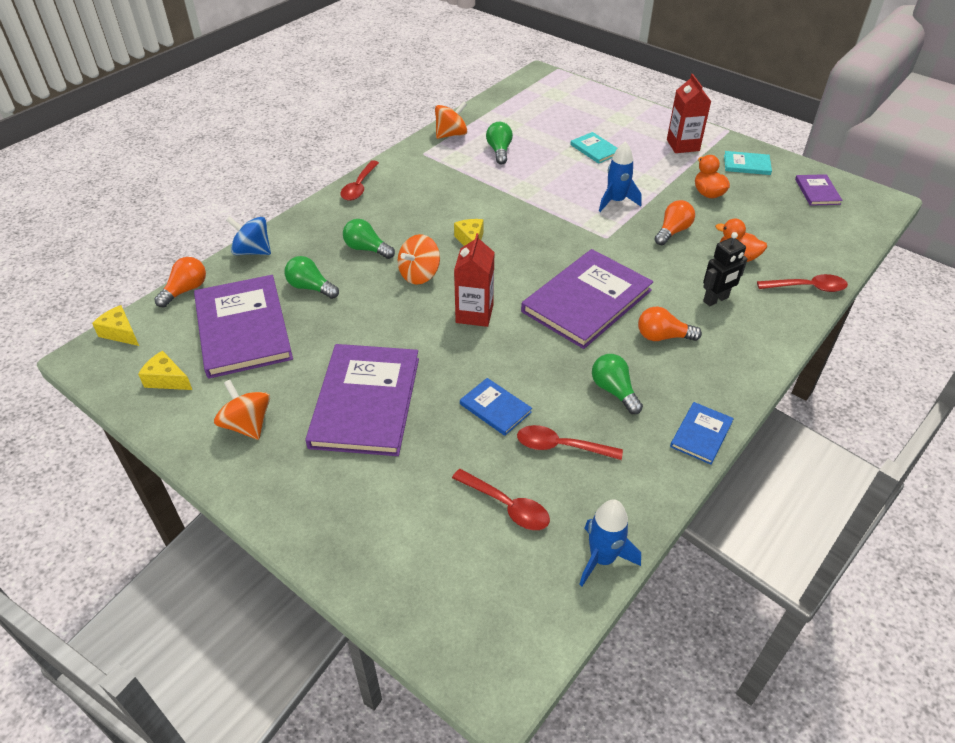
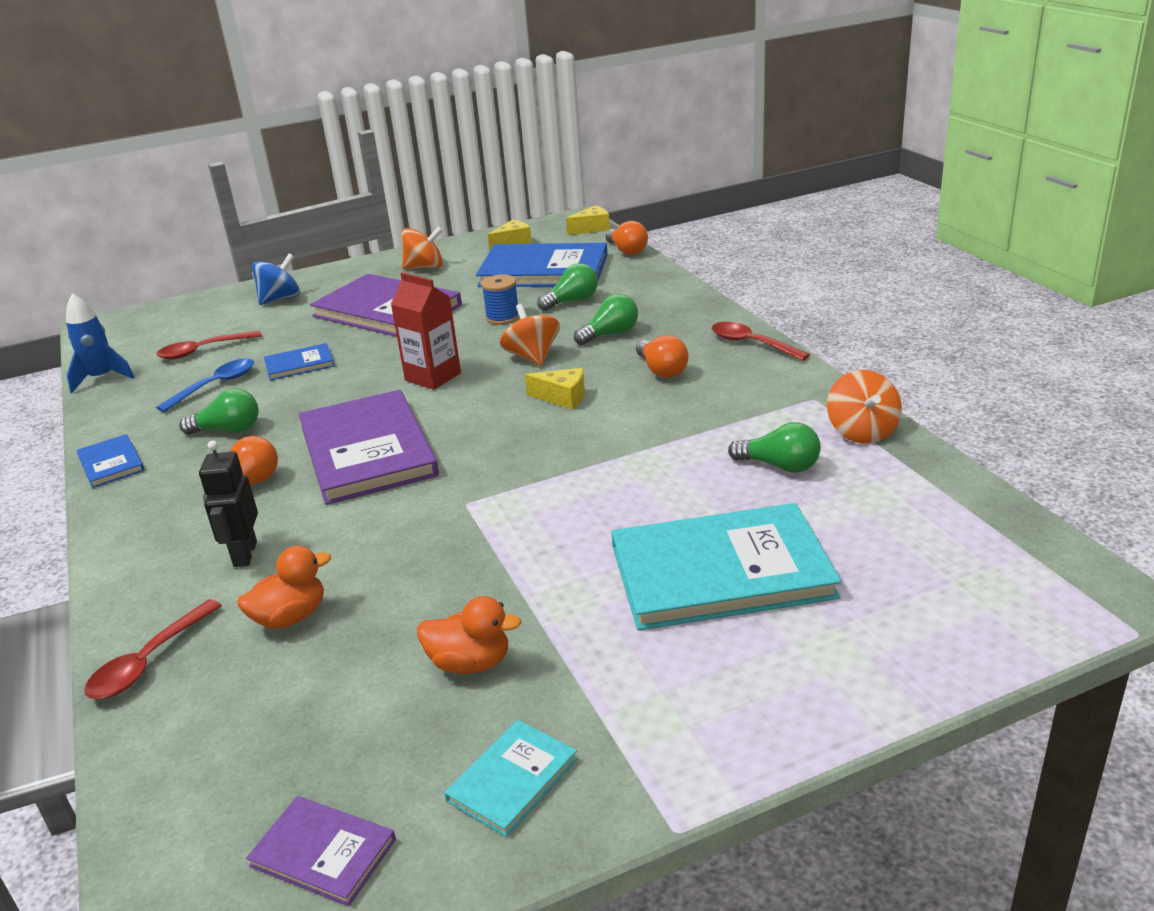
camera: 120 degrees right, 15 degrees down
(243, 328) = (544, 270): purple book -> blue book
(252, 251) = (663, 279): blue spinning top -> blue spinning top (280, 299)
(355, 316) = (503, 317): none -> blue spool
(561, 446) = (215, 386): red spoon -> blue spoon
(595, 149) = (721, 571): turquoise book -> turquoise book, size x2.14
(616, 201) = (542, 542): blue rocket -> none
(672, 231) = (415, 573): orange light bulb -> orange light bulb (662, 370)
(683, 145) = (659, 705): red carton -> none

